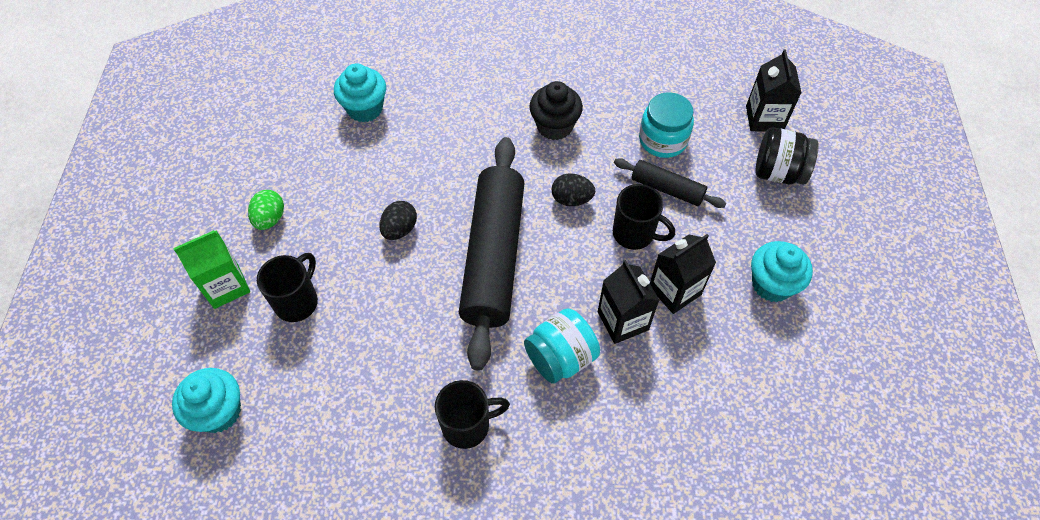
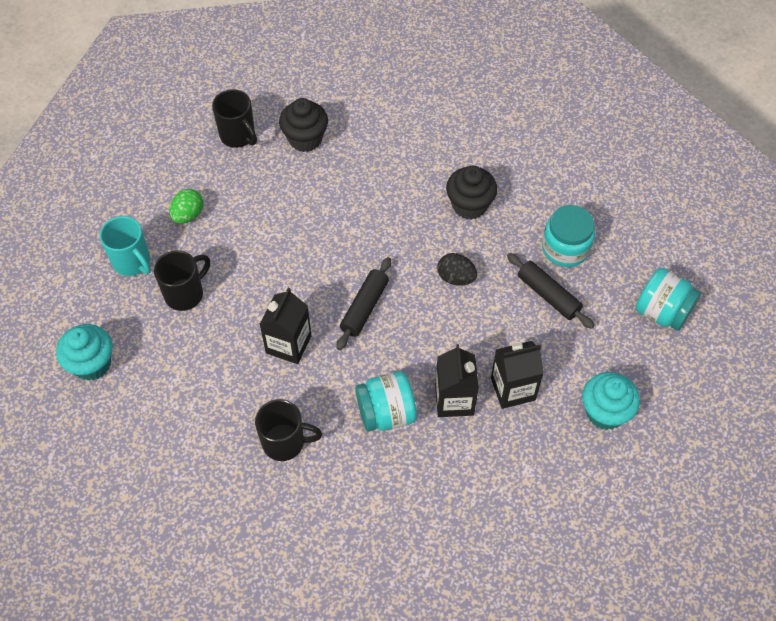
camera: 20 degrees right, 0 degrees up
(226, 286) = (132, 262): green carton -> turquoise mug
(365, 109) = (305, 139): turquoise cupcake -> black cupcake
(400, 229) = (293, 258): black egg -> none
(493, 257) = (364, 307): black rolling pin -> black rolling pin, size x0.48
(634, 234) = (499, 327): black mug -> black mug (238, 136)
(764, 118) = (674, 257): black carton -> black carton (288, 344)
(778, 172) = (662, 312): black jar -> turquoise jar

